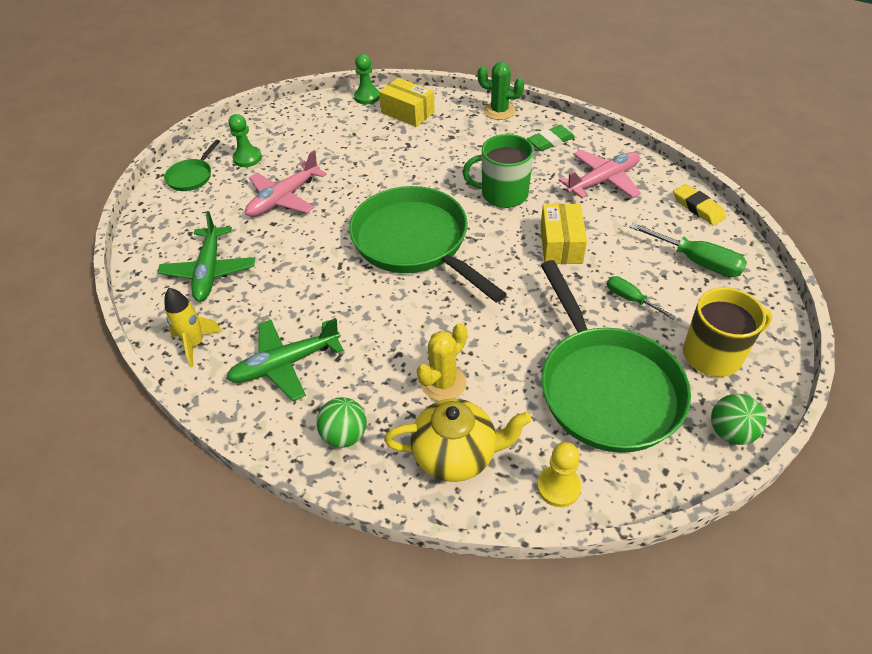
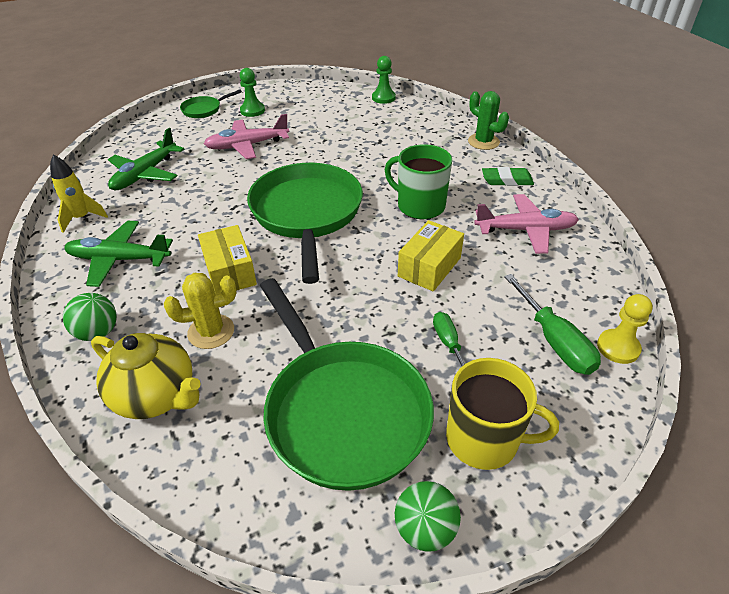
camera: 30 degrees right, 5 degrees down
(407, 112) = (404, 118): yellow box -> yellow box (230, 271)
(558, 487) = (206, 476): yellow pawn -> yellow pawn (618, 347)
(605, 387) = (342, 410): green pan -> green pan turned 45 degrees counterclockwise
(698, 208) = (605, 292): yellow eraser -> none

